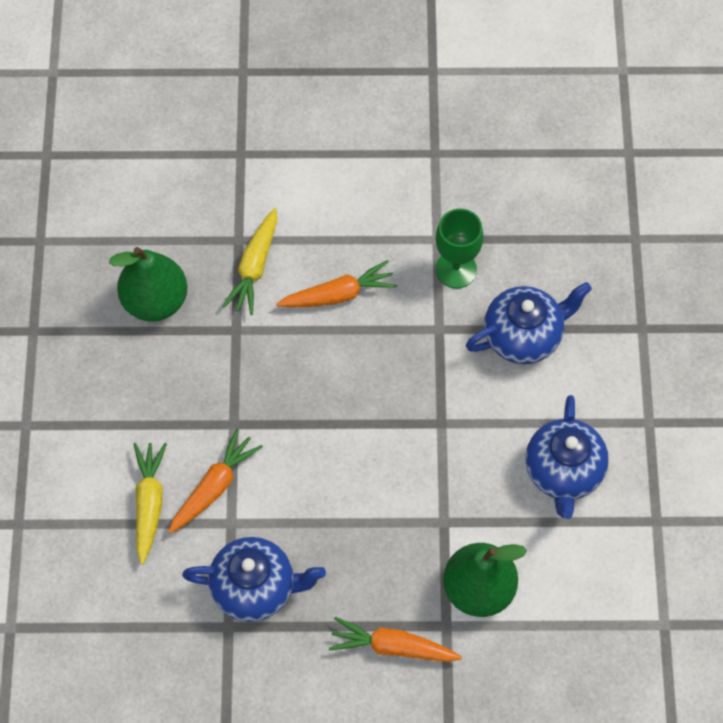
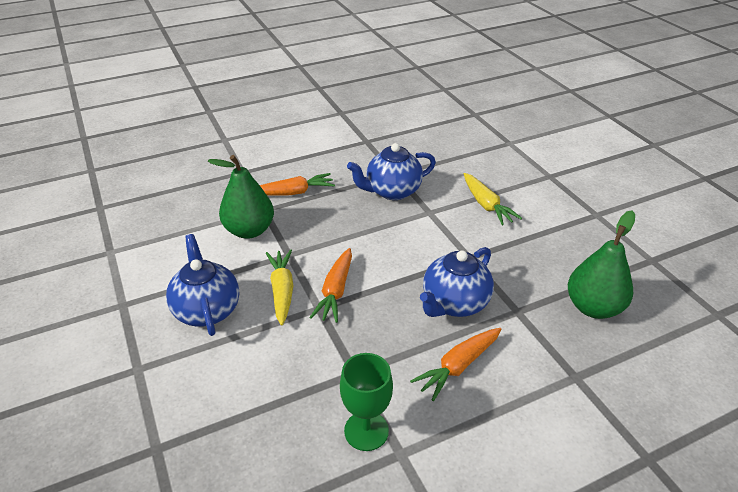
camera: 155 degrees right, 25 degrees down
(214, 487) = (454, 224): orange carrot -> orange carrot (335, 291)
(254, 267) = (543, 360): yellow carrot -> yellow carrot (282, 290)
(524, 336) = (275, 396): blue teapot -> blue teapot (454, 303)

